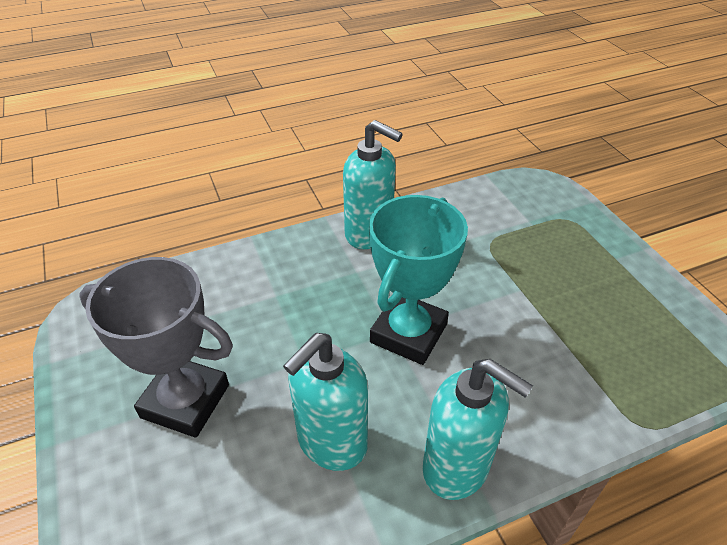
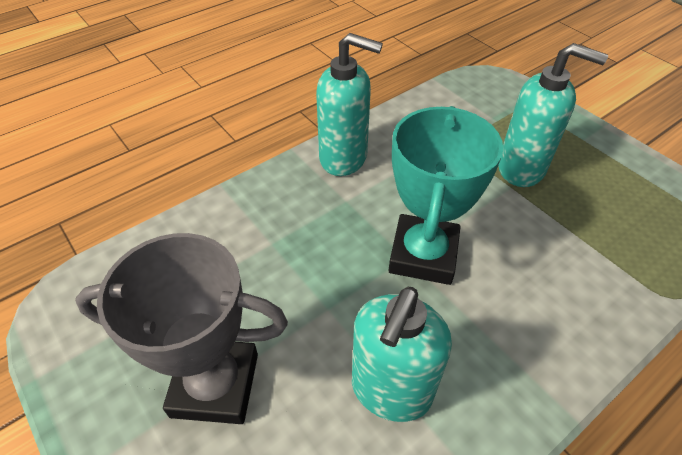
camera: 15 degrees left, 5 degrees up
(456, 467) = (524, 384): turquoise soap dispenser -> turquoise soap dispenser (521, 168)

